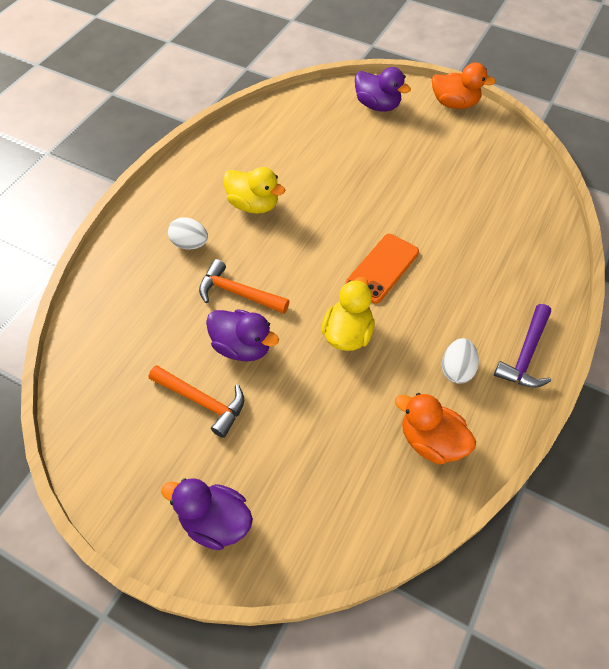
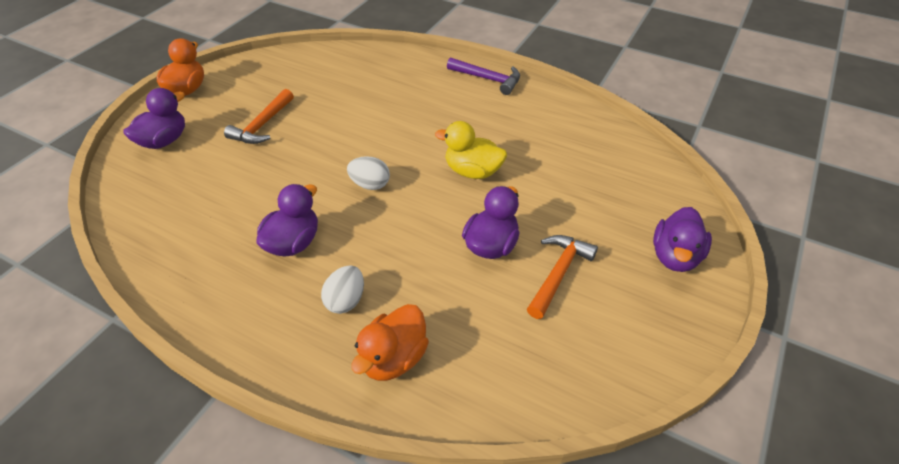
camera: 90 degrees left, 10 degrees down
(238, 293) = (423, 251): orange hammer -> orange hammer (262, 125)
(253, 205) = (293, 243): yellow duck -> purple duck
(382, 268) = (398, 147): orange phone -> none
(431, 441) = (570, 130): orange duck -> orange duck (393, 358)
(456, 369) = (504, 112): white egg -> white egg (370, 184)

